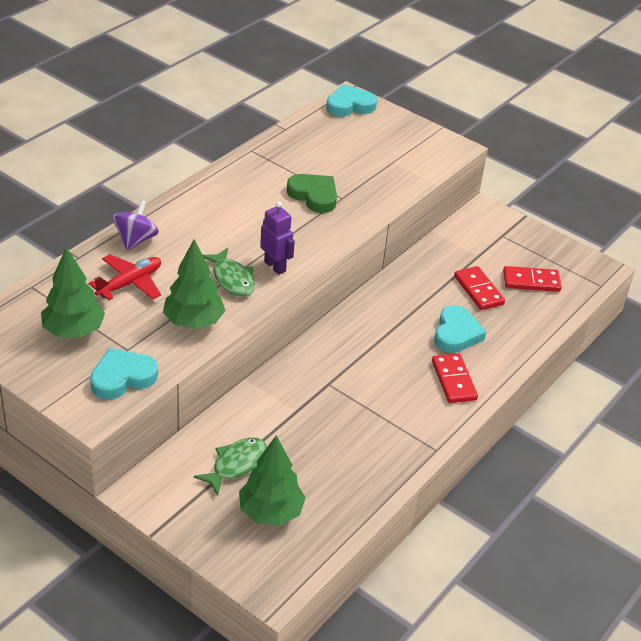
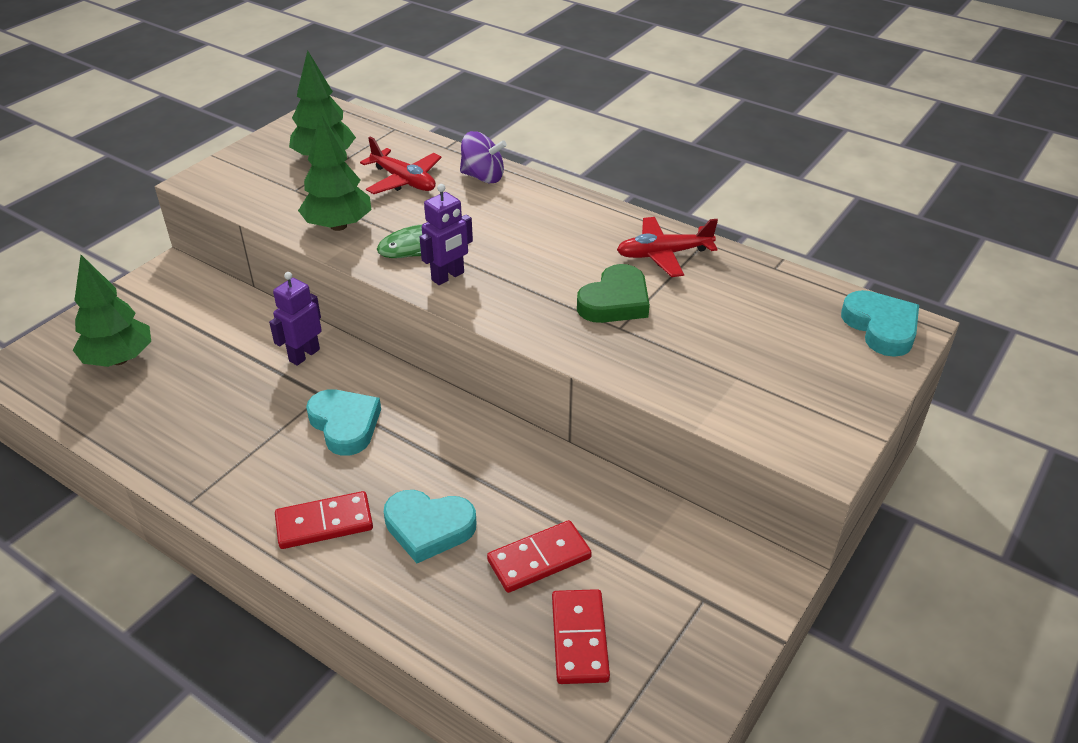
camera: 90 degrees right, 0 degrees up
(122, 377) = (251, 191): turquoise heart -> turquoise heart (345, 425)
(236, 464) = (195, 329): green fish -> none
(263, 169) = (663, 254): none -> red plane
(279, 394) = (304, 355): none -> purple robot

